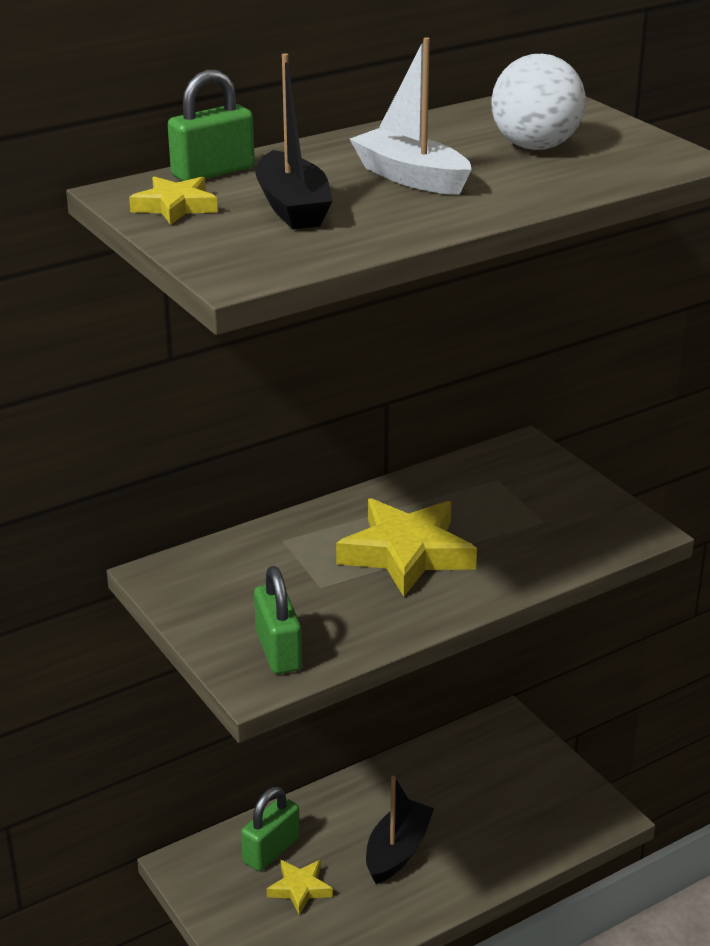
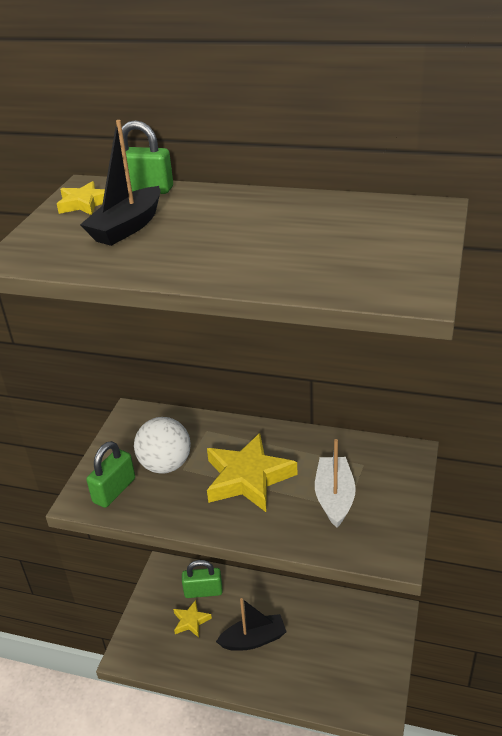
camera: 50 degrees right, 5 degrees up
(411, 177) = (223, 234): white boat -> white boat (334, 497)
(535, 146) = (340, 242): white ball -> white ball (165, 465)

